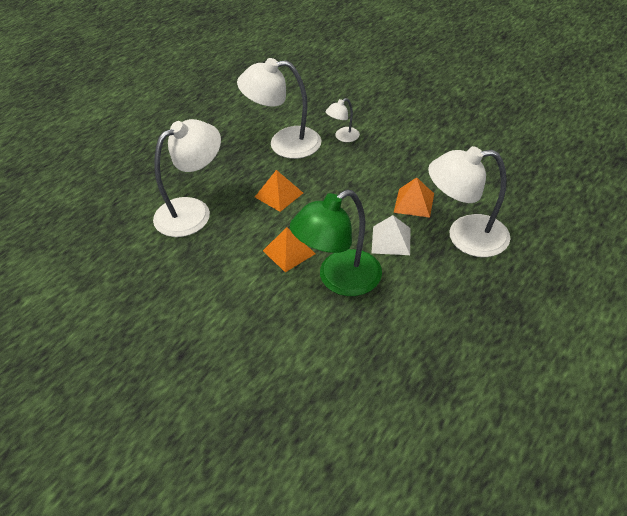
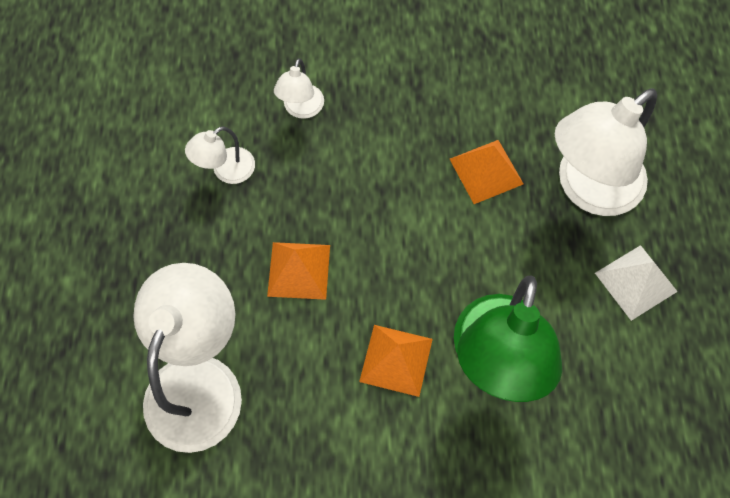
camera: 40 degrees left, 20 degrees up
(284, 143) = (226, 171): white lamp -> white lamp, size x0.48
(391, 240) = (507, 253): white pyramid -> white pyramid (635, 282)

